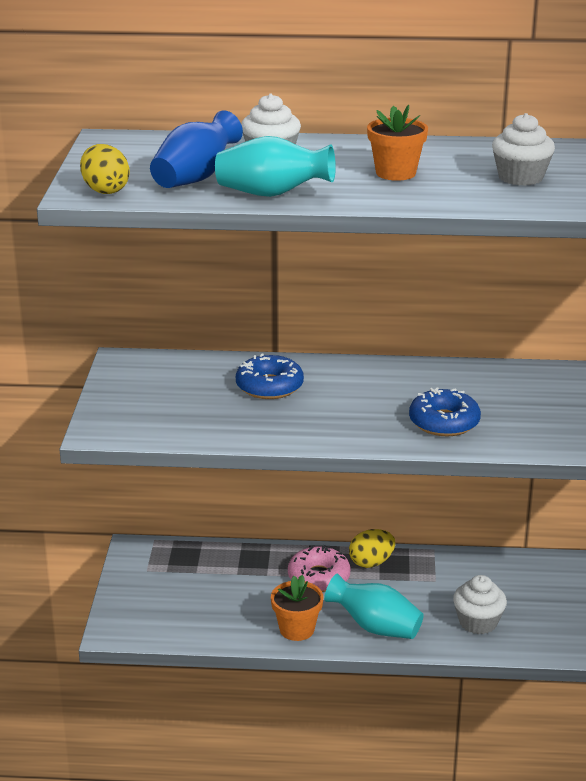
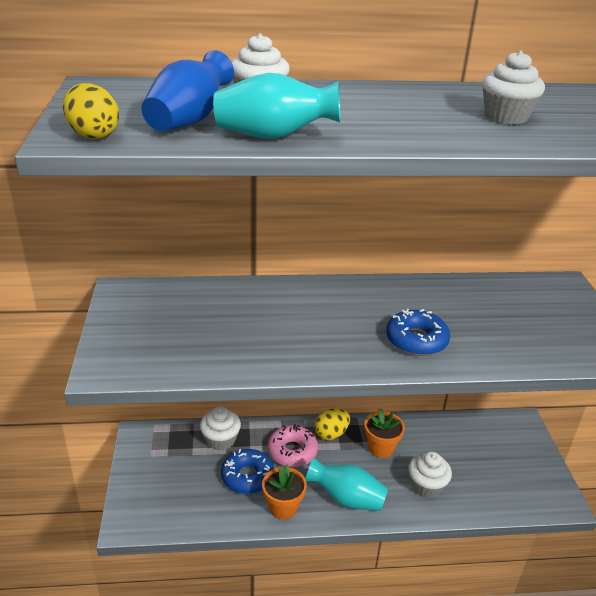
camera: 10 degrees left, 5 degrees up
(233, 560) = (220, 440): none -> white cupcake
(269, 386) = (255, 311): blue donut -> blue donut (247, 476)
(395, 173) = (387, 114): orange flower pot -> orange flower pot (381, 447)

